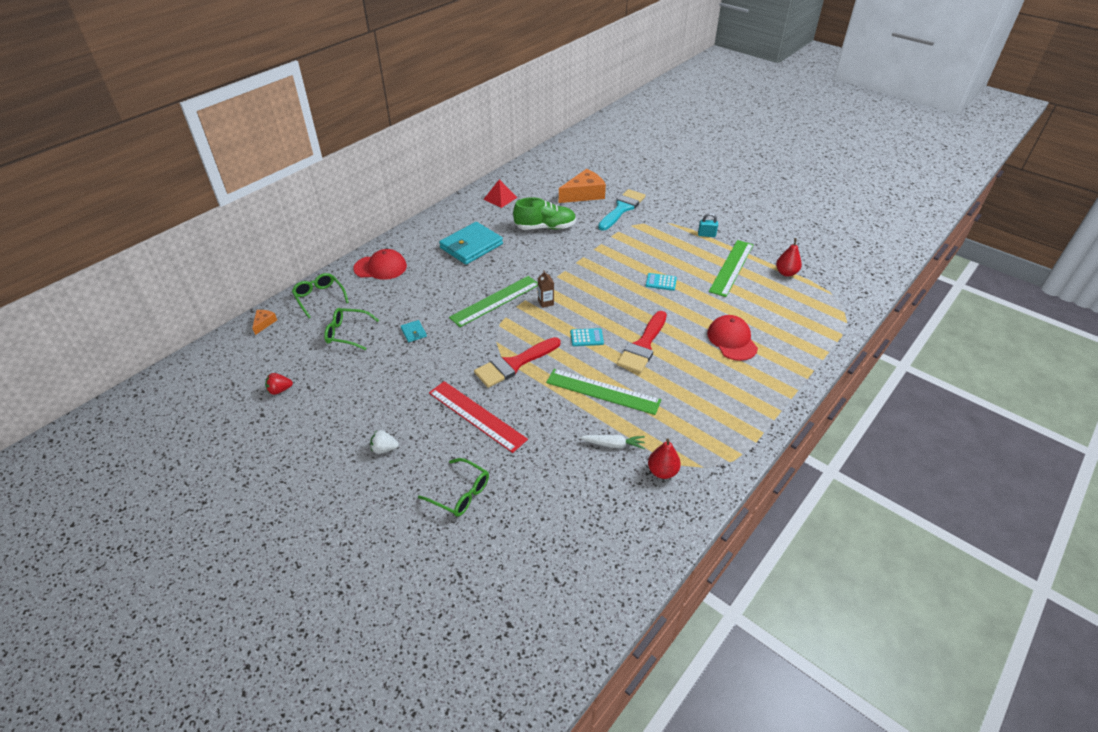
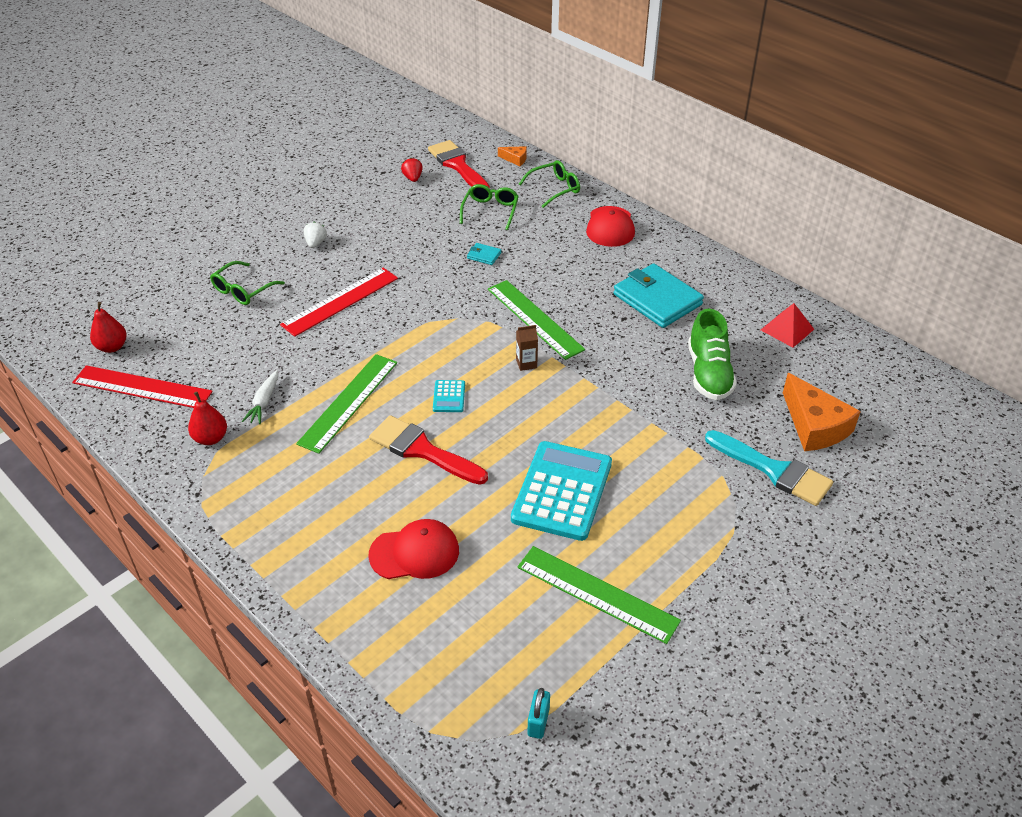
camera: 95 degrees right, 0 degrees up
(413, 332) = (484, 255): turquoise wallet -> turquoise wallet turned 45 degrees clockwise
(514, 364) = (414, 331): red brush -> red brush (458, 165)
(611, 542) = (142, 387): none -> red ruler
(661, 282) = (562, 491): turquoise calculator -> turquoise calculator, size x2.34
(706, 235) = (698, 577): turquoise padlock -> turquoise padlock (538, 722)
(786, 273) = (577, 675): red pear -> red pear (112, 347)

